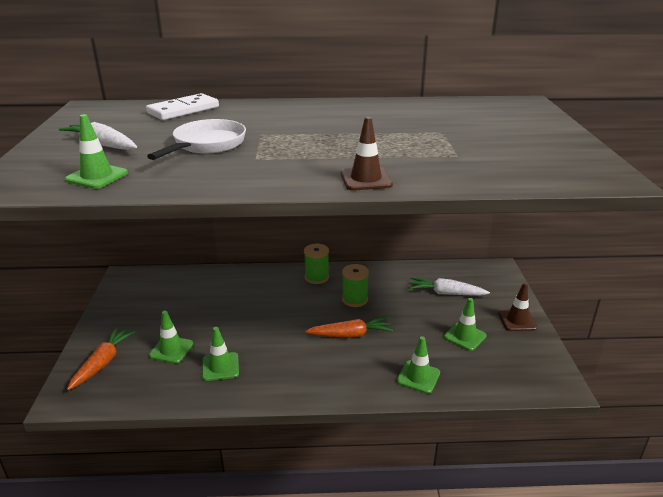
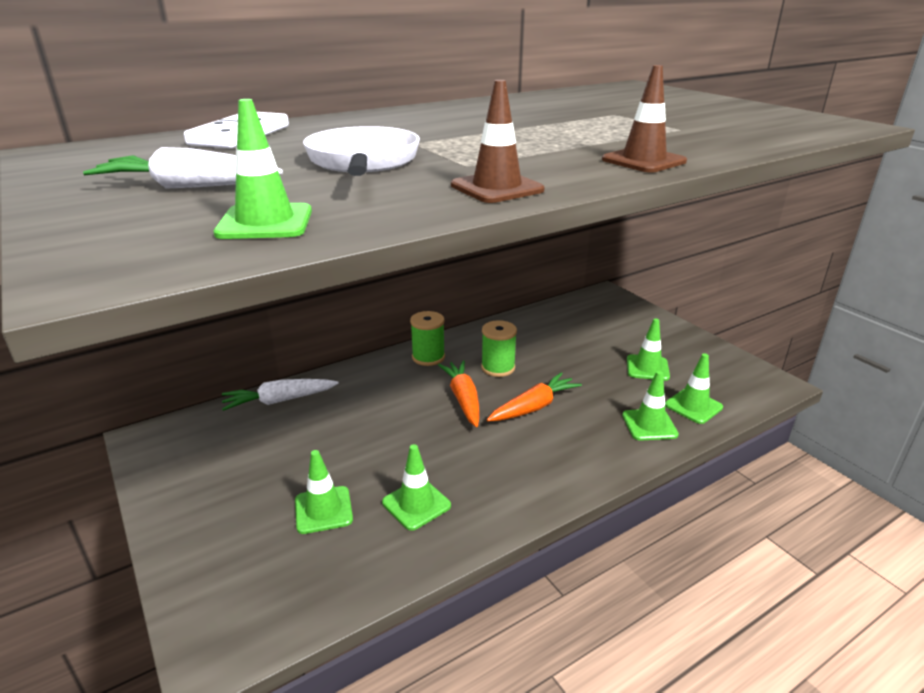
camera: 30 degrees left, 0 degrees up
(103, 362) = (231, 571): orange carrot -> orange carrot (463, 399)
(446, 293) = (584, 331): white carrot -> white carrot (279, 401)
(468, 376) = (693, 406): none -> green traffic cone
(517, 320) = (676, 337): brown traffic cone -> brown traffic cone (497, 188)

